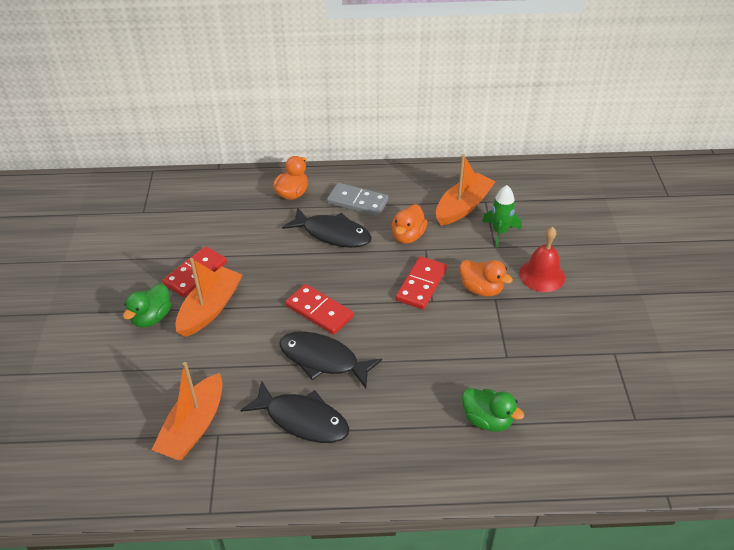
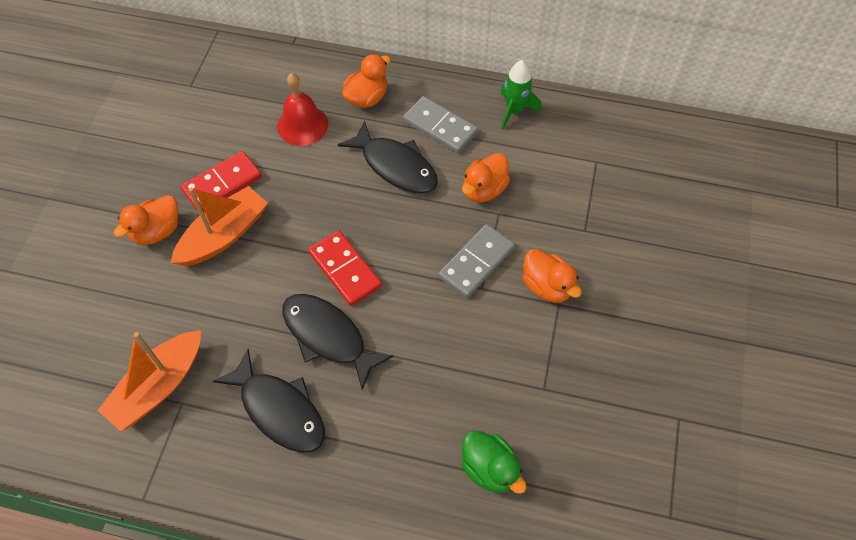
camera: 15 degrees right, 15 degrees up
(152, 317) = (157, 231): green duck -> orange duck
(421, 285) = (476, 262): red domino -> grey domino
(463, 206) = (566, 163): orange boat -> none
(499, 232) = (598, 210): green rocket -> green rocket (514, 111)
(542, 275) = (629, 285): red bell -> red bell (302, 125)

